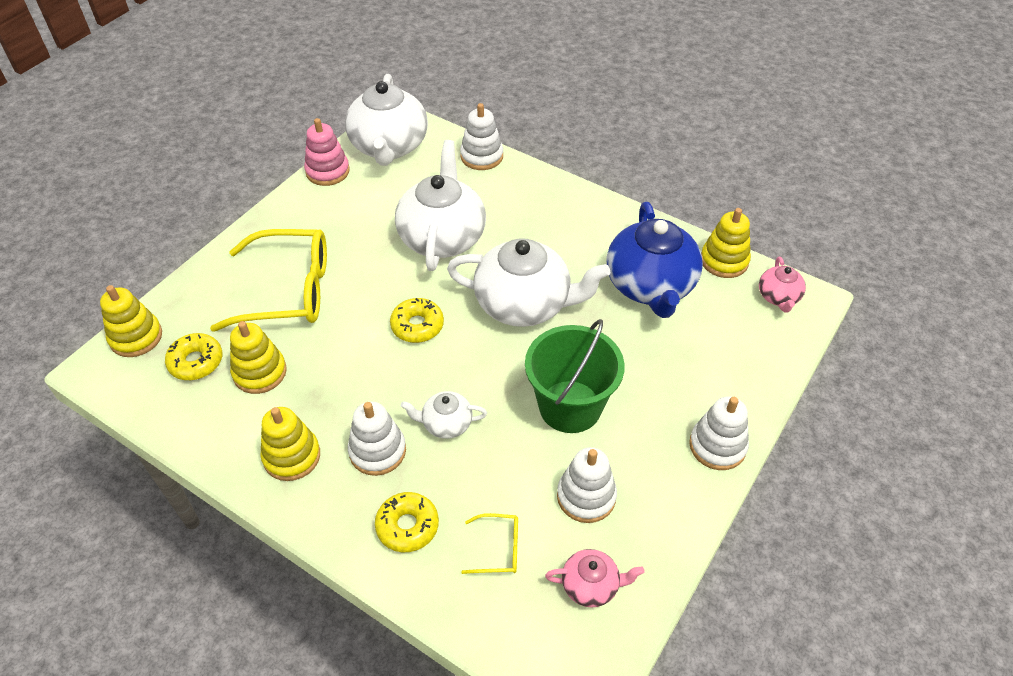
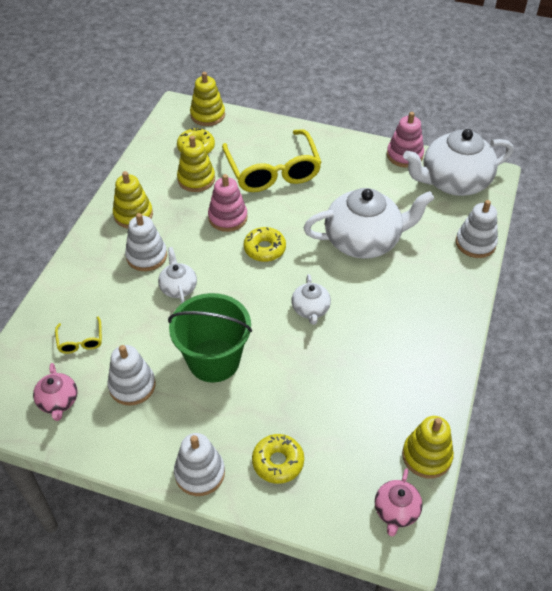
camera: 75 degrees right, 0 degrees up
(348, 351) = (228, 217): none -> pink stacking toy
(407, 526) = (90, 287): yellow donut -> yellow donut (278, 462)
(524, 304) = (310, 309): white teapot -> white teapot, size x0.48
(650, 286) = (367, 397): blue teapot -> none
(778, 297) = (396, 511): pink teapot -> pink teapot turned 60 degrees counterclockwise

